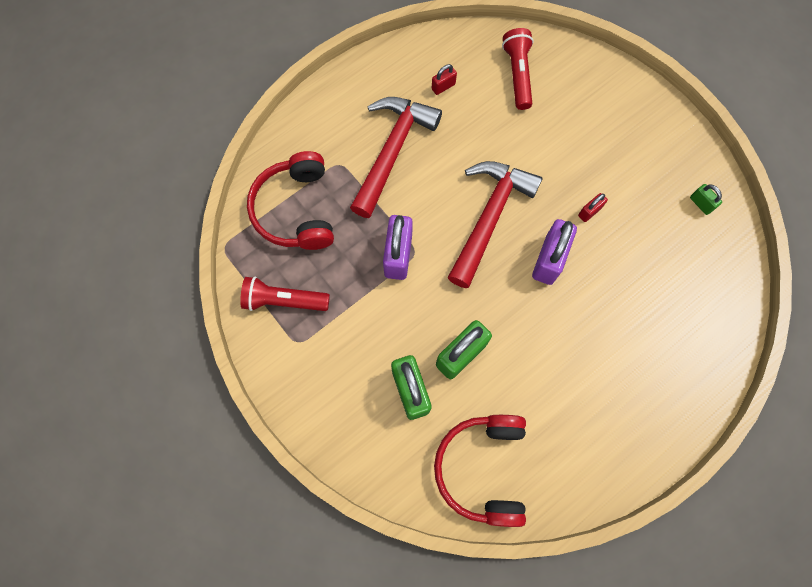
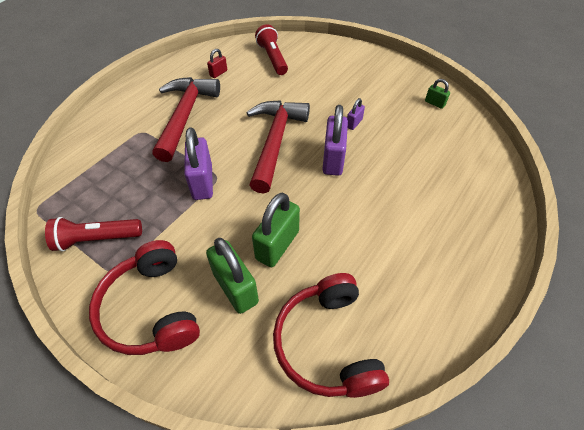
camera: 15 degrees left, 20 degrees down
(296, 210) = (105, 168): red headphones -> red headphones (151, 308)
(589, 212) = (354, 123): red padlock -> purple padlock

